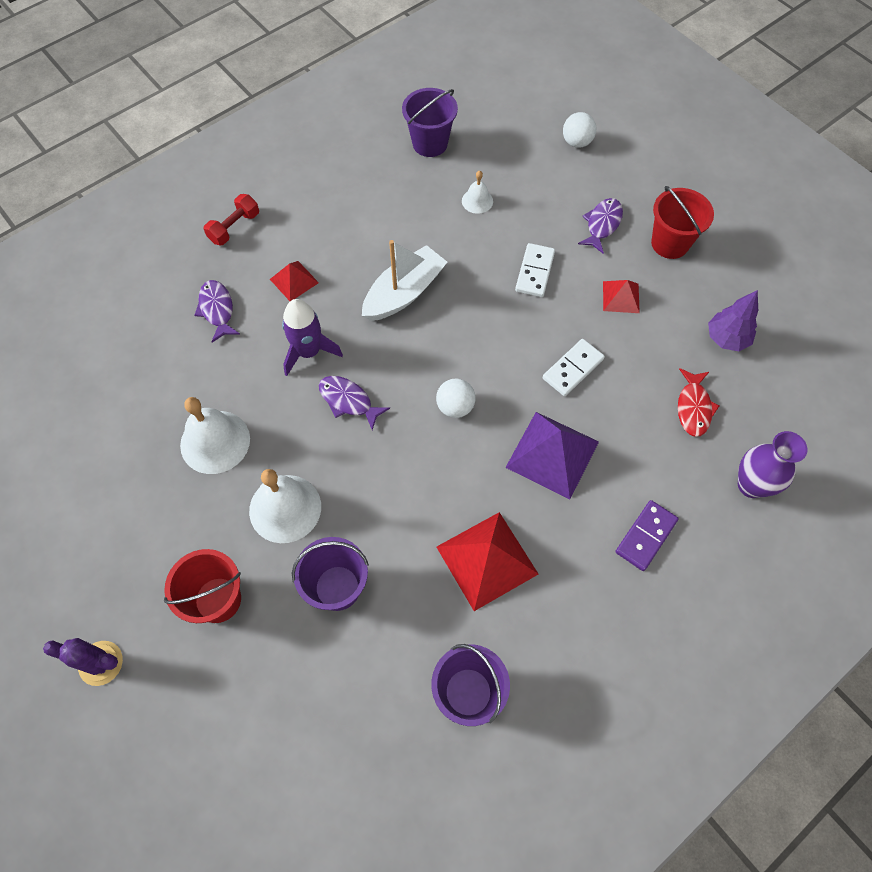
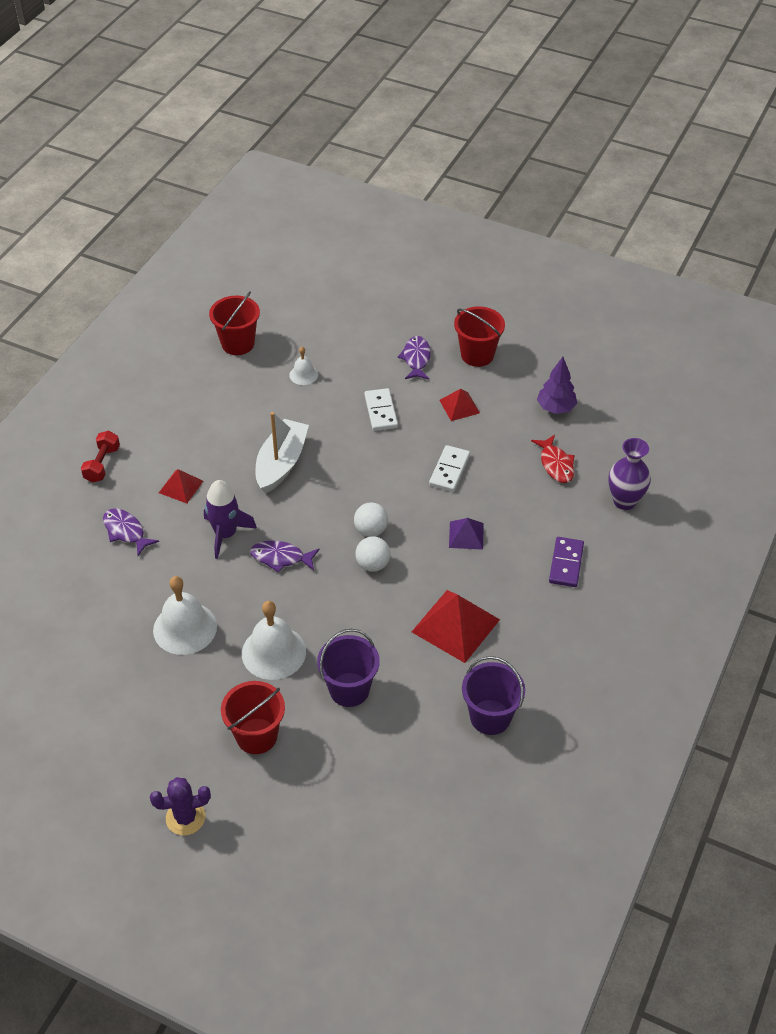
camera: 25 degrees left, 15 degrees down
(430, 143) = (238, 344): purple bucket -> red bucket
(552, 454) = (466, 535): purple pyramid -> purple pyramid, size x0.56
(576, 142) = (362, 304): white ball -> white ball (373, 564)

